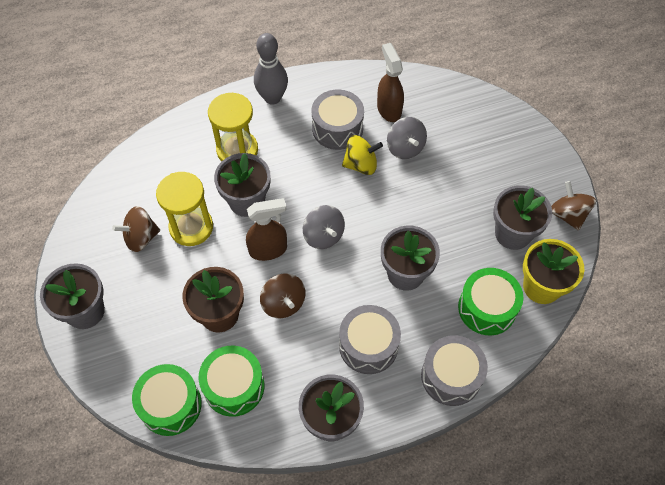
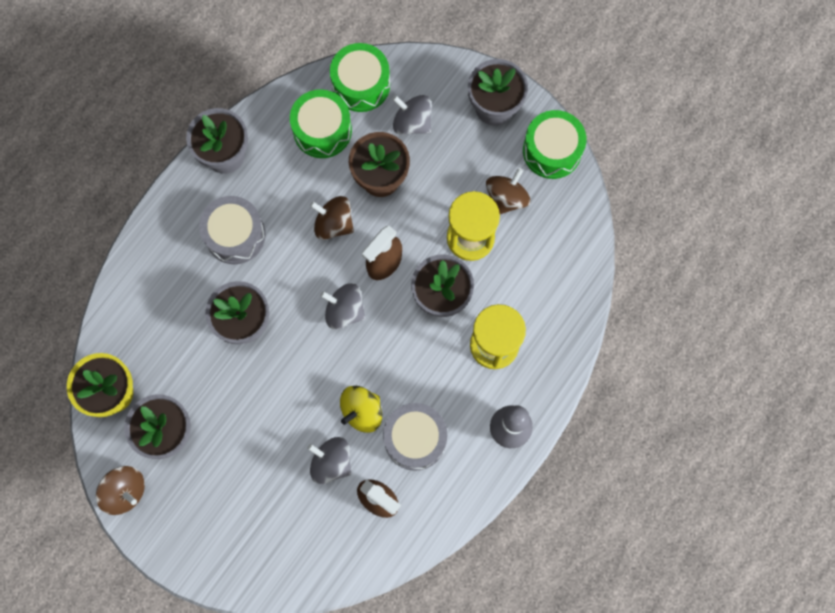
camera: 145 degrees right, 15 degrees up
(157, 343) = (412, 122): none -> grey spinning top
(451, 376) = (149, 255): grey drum -> none
(487, 308) = (152, 338): green drum -> green drum (552, 151)

